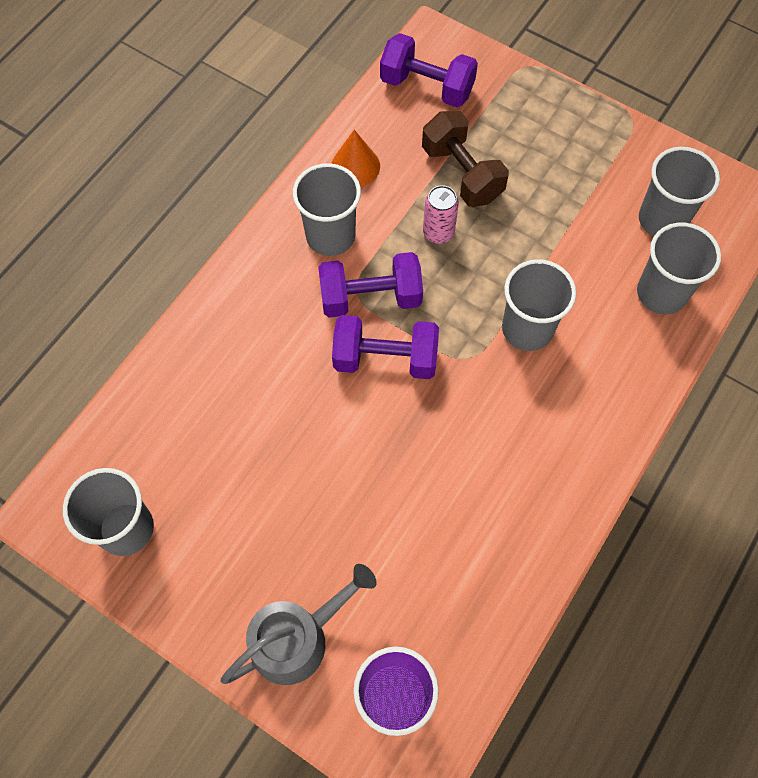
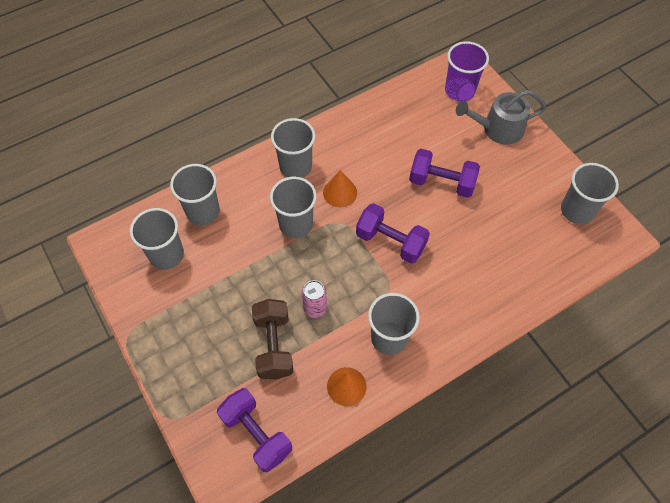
camera: 155 degrees left, 5 degrees down
(370, 298) = (382, 283): purple dumbbell -> purple dumbbell (441, 182)
(494, 403) = (340, 192): none -> orange cone
(582, 417) = (295, 166): none -> grey cup

